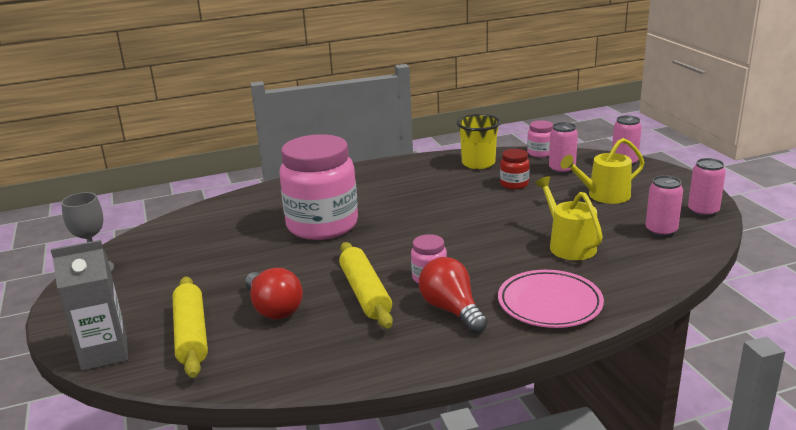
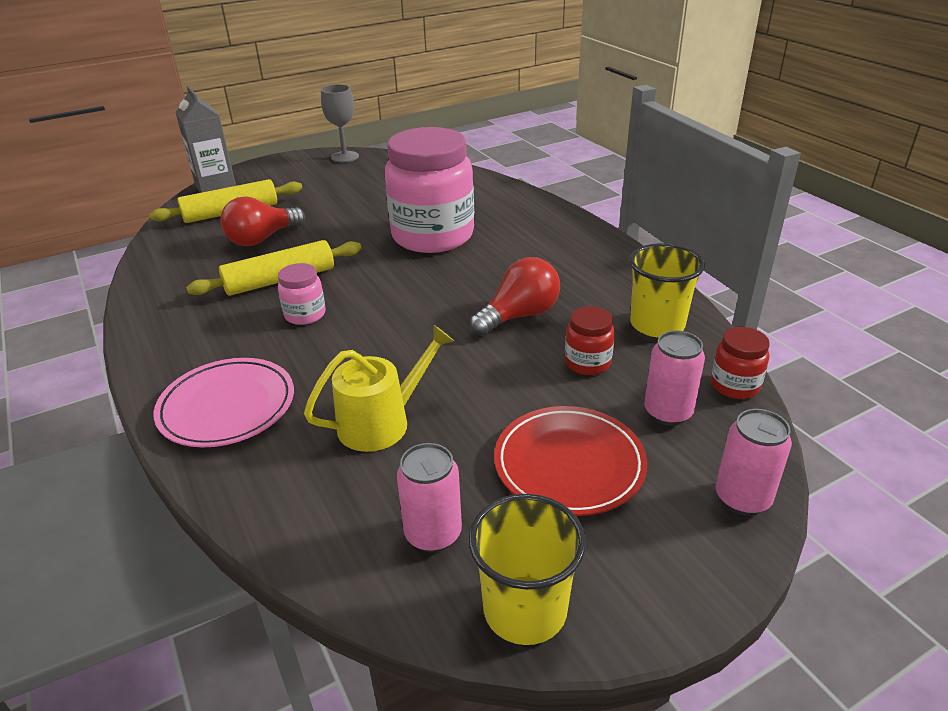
camera: 80 degrees right, 10 degrees up
(451, 310) = (232, 335): red light bulb -> red light bulb (519, 316)
(540, 153) = (734, 385): pink jar -> red jar
(604, 195) = (569, 464): yellow watering can -> red plate
(703, 211) = (525, 610): pink can -> yellow cup

